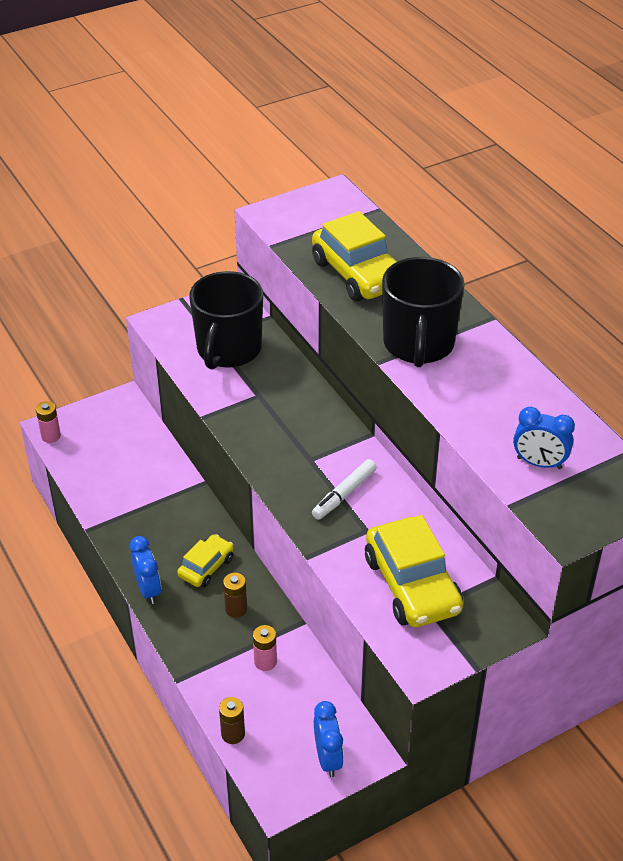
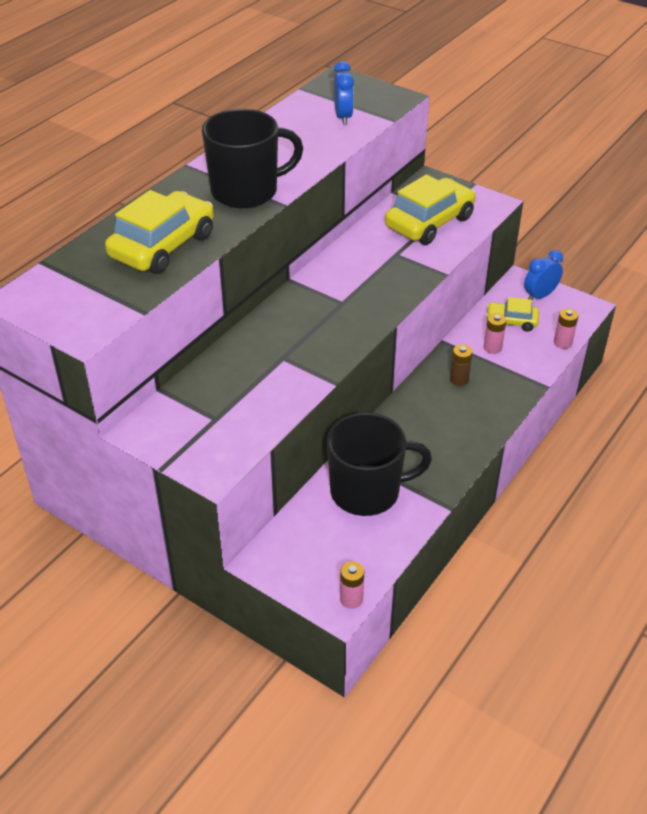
camera: 115 degrees left, 0 degrees up
(148, 589) = (481, 437): blue clock -> none
(206, 567) = (431, 412): yellow car -> yellow car (511, 321)
(228, 350) = (229, 400): black mug -> black mug (367, 491)
(233, 734) = (562, 343): brown battery -> pink battery
(344, 494) = (368, 274): white marker -> none

